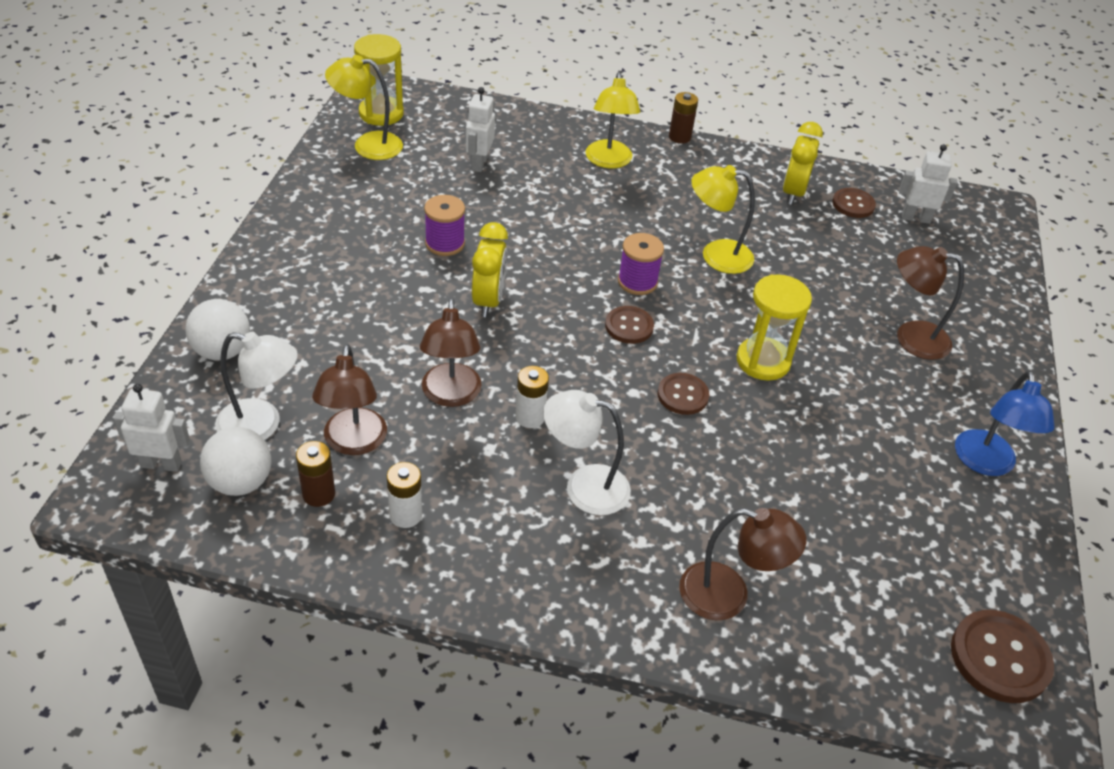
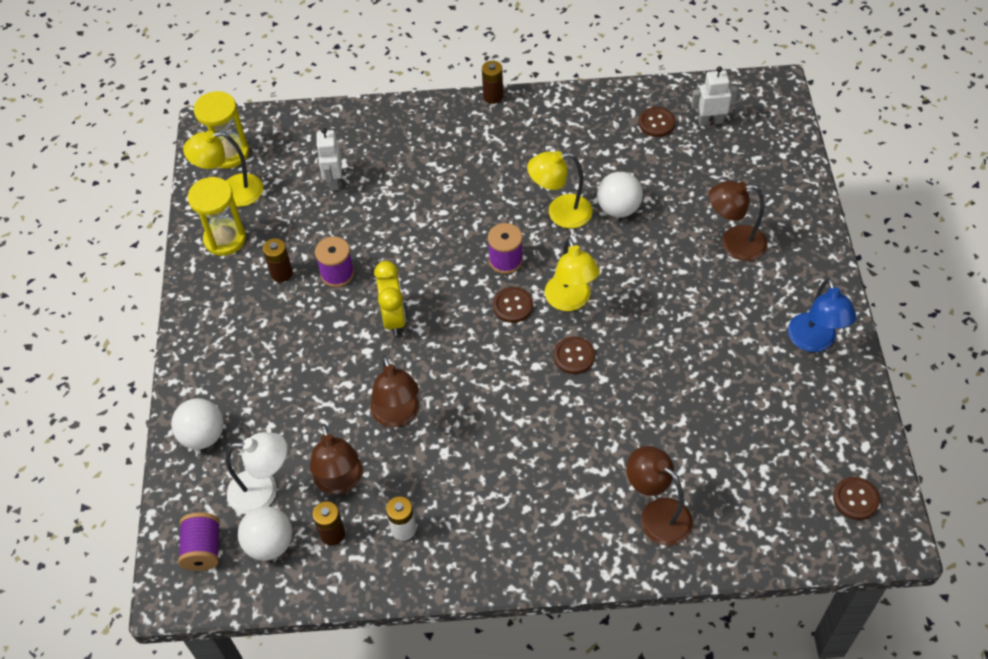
camera: 10 degrees left, 10 degrees up
(161, 464) = (203, 549): white robot -> purple spool
(384, 227) = (281, 273): none -> brown battery
(530, 417) = (465, 415): white battery -> none
(584, 486) = (525, 461): white lamp -> none
(608, 161) = (442, 143): yellow lamp -> yellow lamp (570, 301)
(728, 595) = (657, 514): brown lamp -> brown lamp turned 135 degrees counterclockwise
(763, 361) = (626, 304): yellow hourglass -> yellow hourglass (225, 239)
(784, 269) = (618, 208): none -> white ball
(793, 193) = (604, 126): yellow clock -> none
(999, 658) = (855, 499): brown button -> brown button, size x0.63

